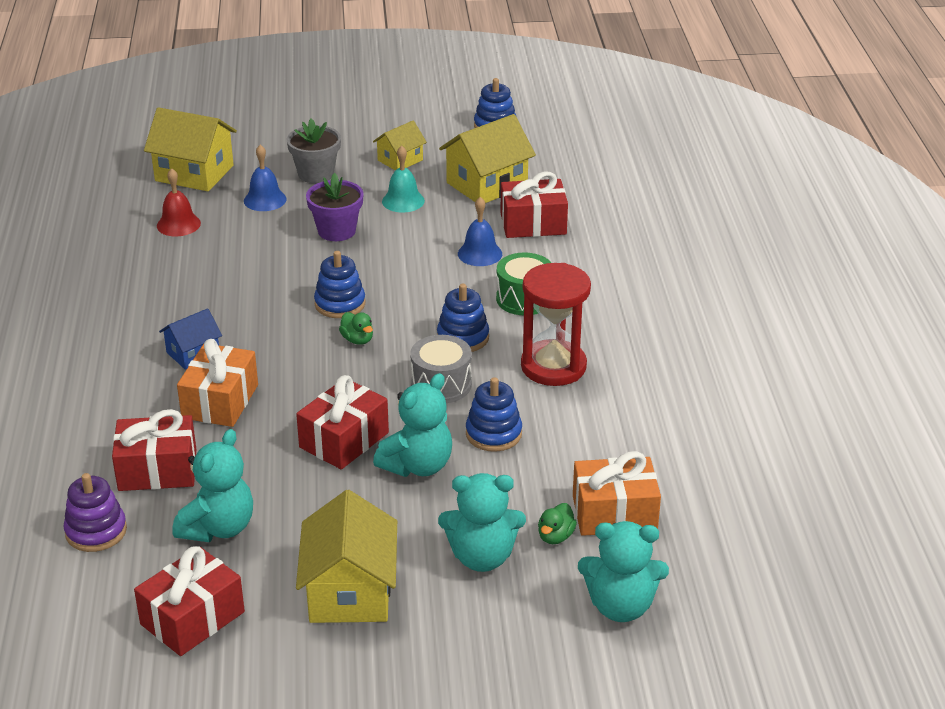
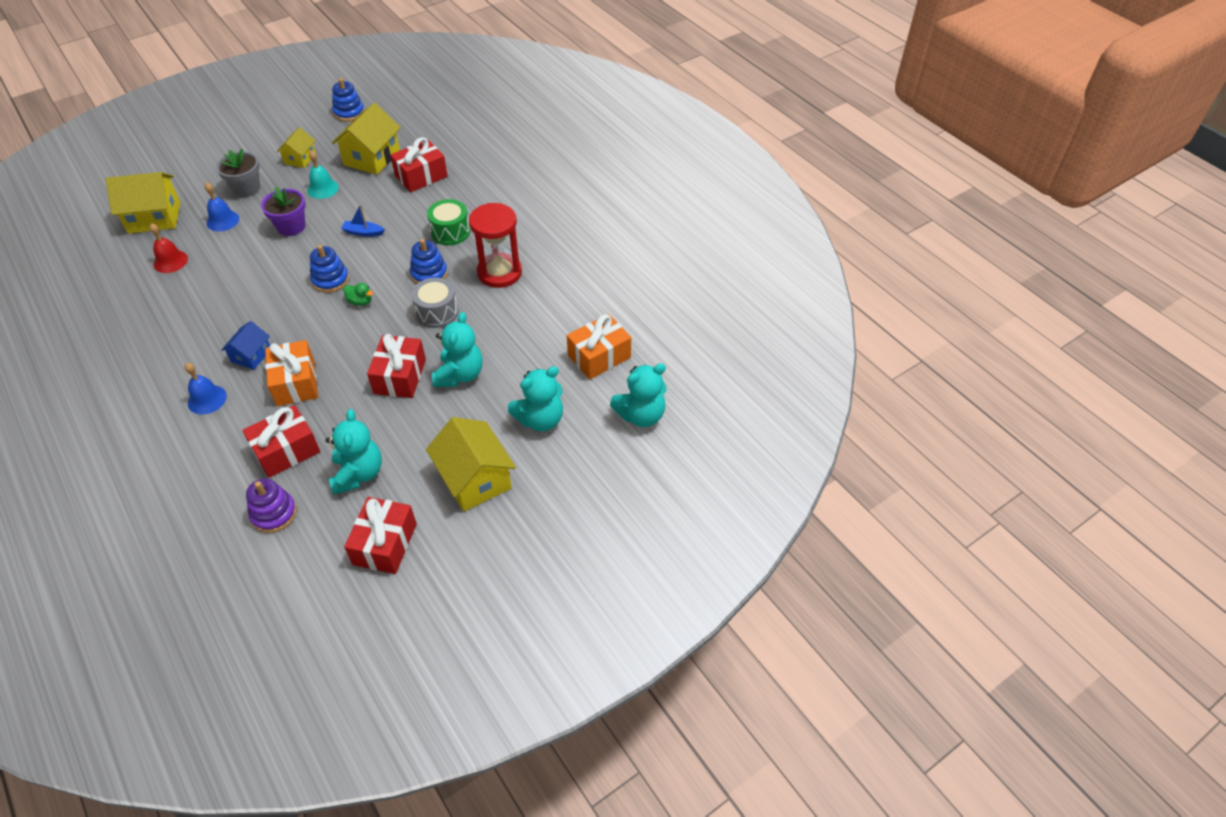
camera: 30 degrees left, 15 degrees up
(416, 265) = (363, 232): none -> blue boat
(480, 253) = (400, 210): blue bell -> blue bell (207, 399)
(493, 434) = (493, 333): blue stacking toy -> none
(555, 536) = (575, 386): green duck -> none

